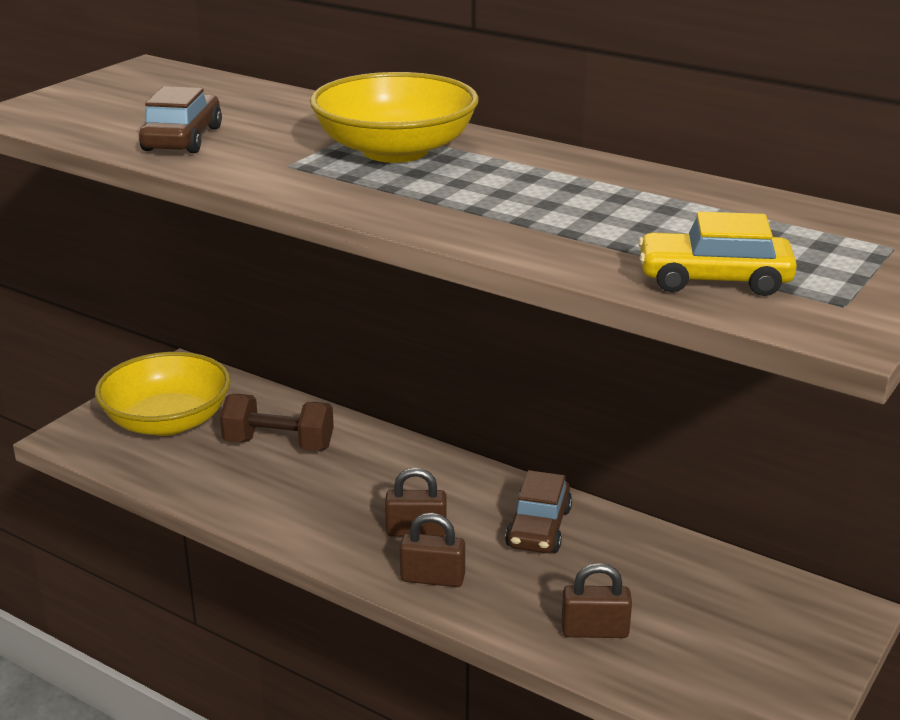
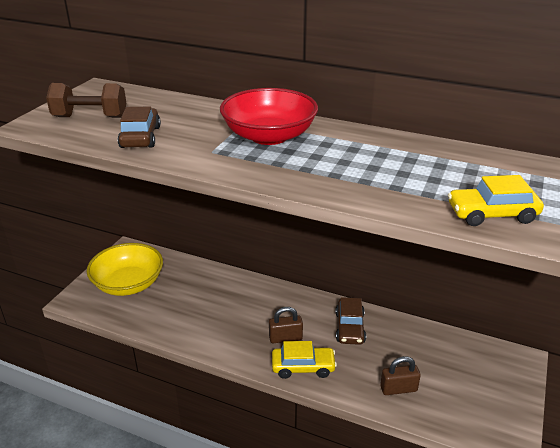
camera: 10 degrees left, 5 degrees up
(279, 444) = (195, 291): brown dumbbell -> brown dumbbell (90, 117)
(395, 151) = (269, 136): yellow bowl -> red bowl
(432, 578) = (303, 367): brown padlock -> yellow car

